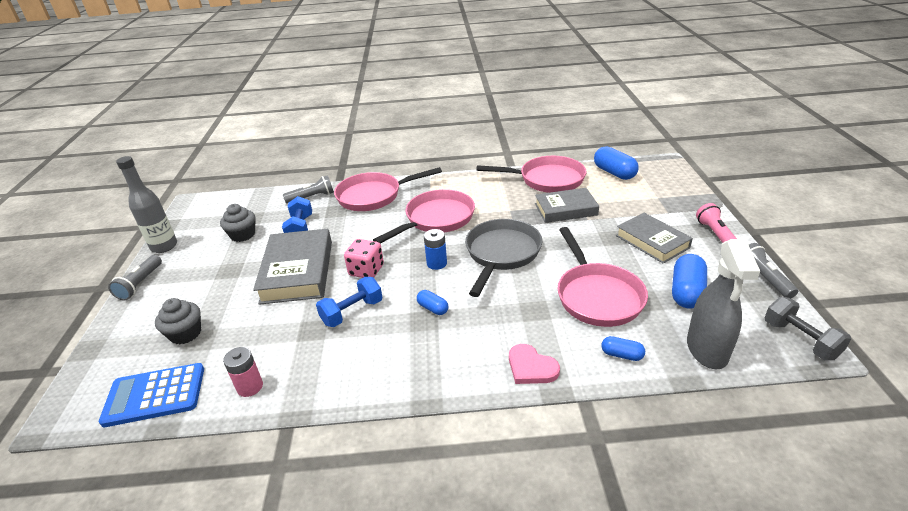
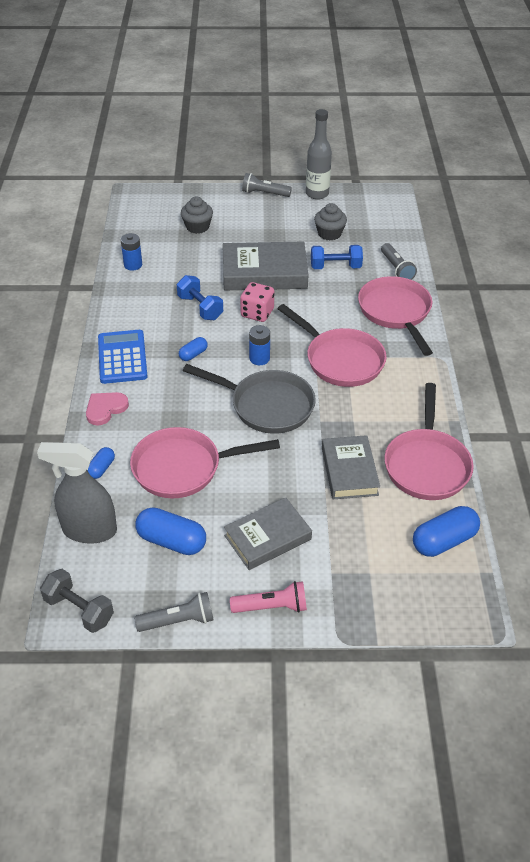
camera: 90 degrees right, 10 degrees up
(155, 395) = (138, 226): blue calculator -> blue calculator (122, 357)
(250, 387) = (133, 265): pink battery -> blue battery
(800, 340) = (79, 609): grey dumbbell -> grey dumbbell turned 60 degrees clockwise

